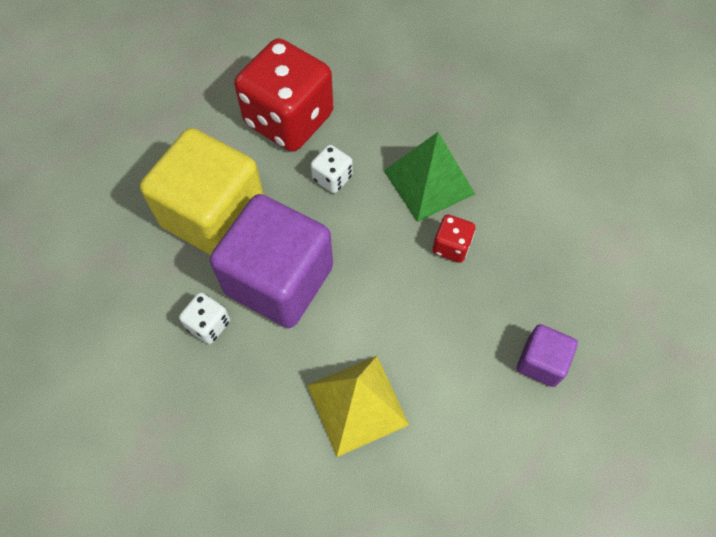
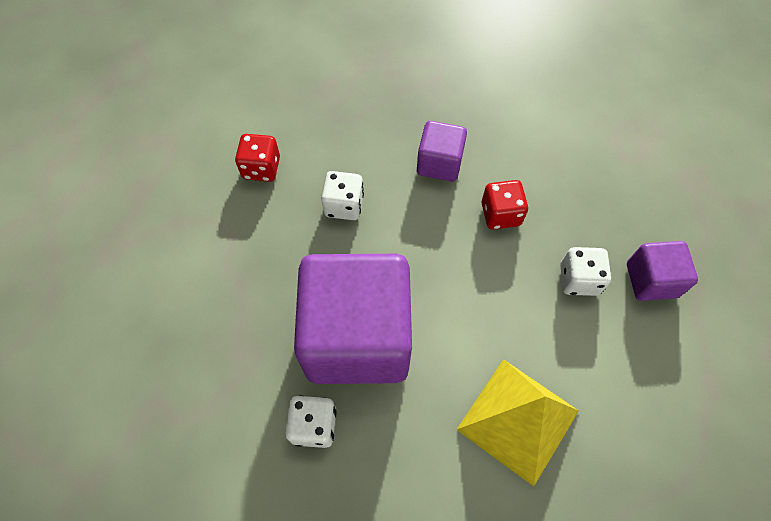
camera: 30 degrees left, 0 degrees up
(213, 215) = (244, 306): yellow cube -> none
(289, 119) = (261, 168): red dice -> red dice, size x0.43
(429, 182) = (439, 163): green pyramid -> purple cube
(480, 329) = (578, 279): none -> white dice

